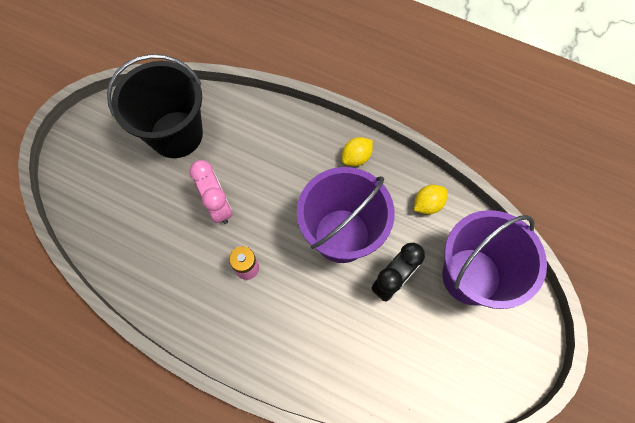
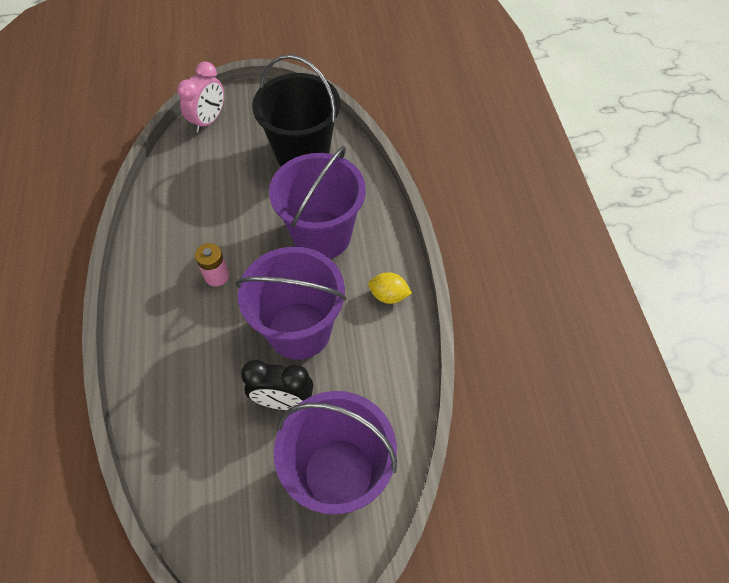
camera: 55 degrees right, 10 degrees down
(218, 206) = (259, 221): pink clock -> pink clock (208, 121)
(269, 169) = (322, 235): none -> purple bucket
(427, 204) = (388, 386): yellow lemon -> none

